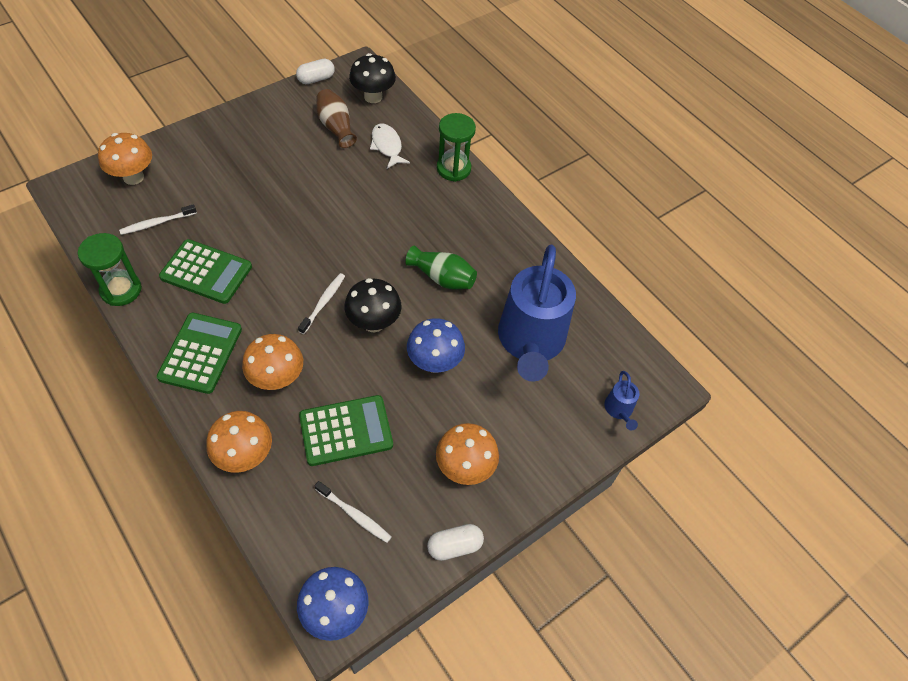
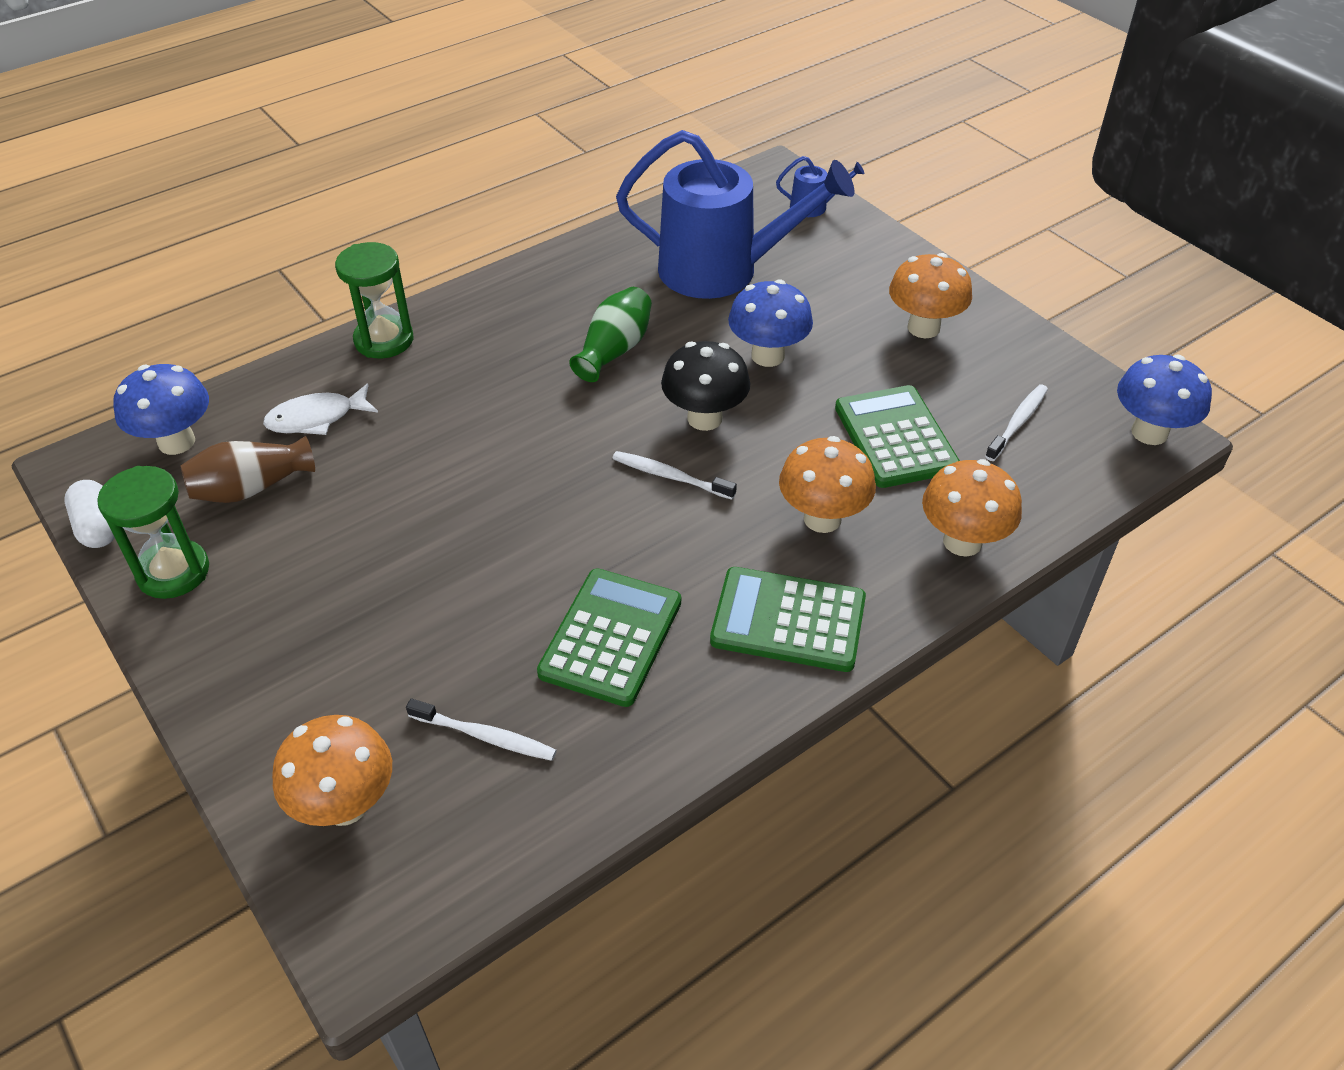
camera: 85 degrees left, 10 degrees down
(121, 290) = (659, 765): green hourglass -> green hourglass (173, 572)
(157, 223) = (485, 736): white toothbrush -> white toothbrush turned 45 degrees counterclockwise
(373, 97) = (176, 442): black mushroom -> blue mushroom
(454, 546) = (1030, 336): white capsule -> none

